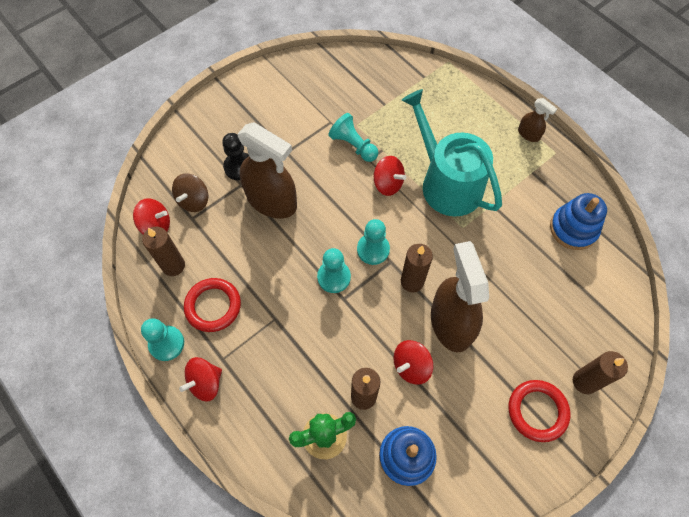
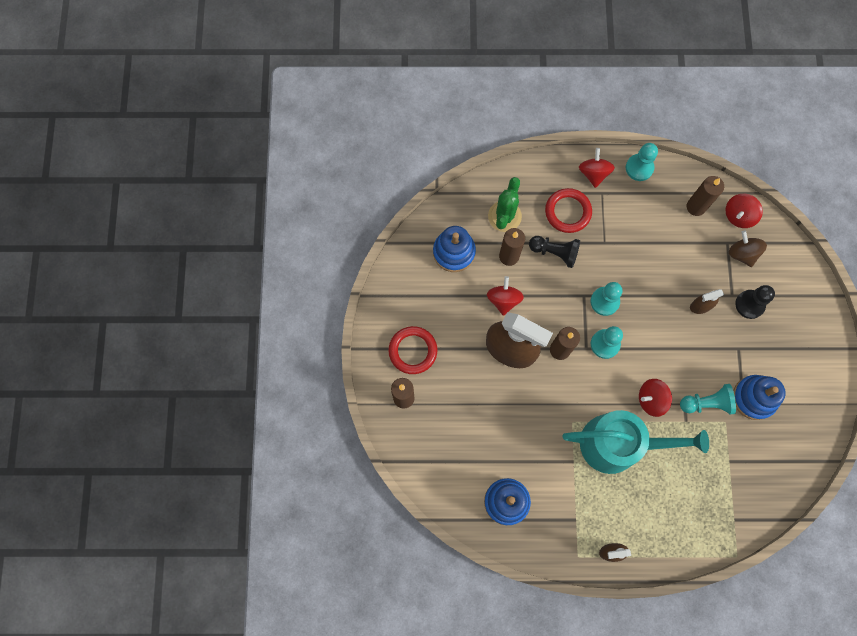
camera: 130 degrees right, 10 degrees up
(213, 306) = (644, 211): red ring -> red ring (568, 212)
(272, 201) = (700, 306): brown spray bottle -> brown spray bottle, size x0.46
(319, 118) = (754, 398): none -> blue stacking toy
(322, 356) = (555, 252): none -> black pawn

